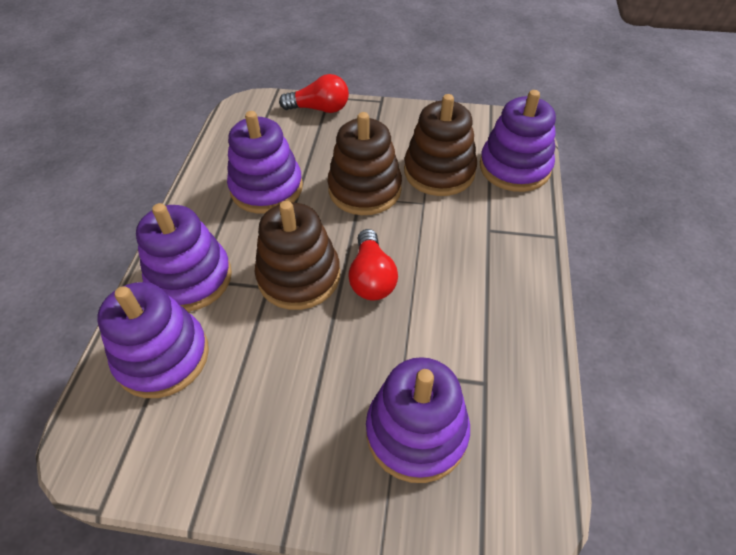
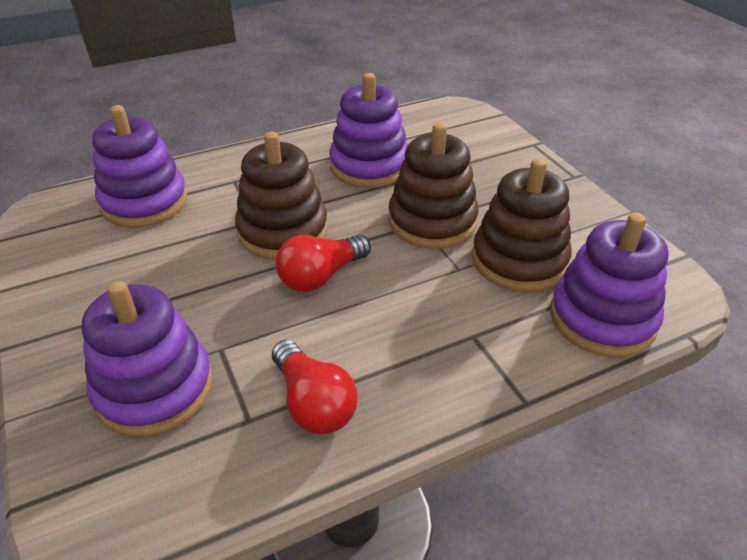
camera: 55 degrees right, 10 degrees down
(190, 278) = (231, 177): purple stacking toy -> none
(319, 109) = (508, 147): red light bulb -> red light bulb (313, 403)

